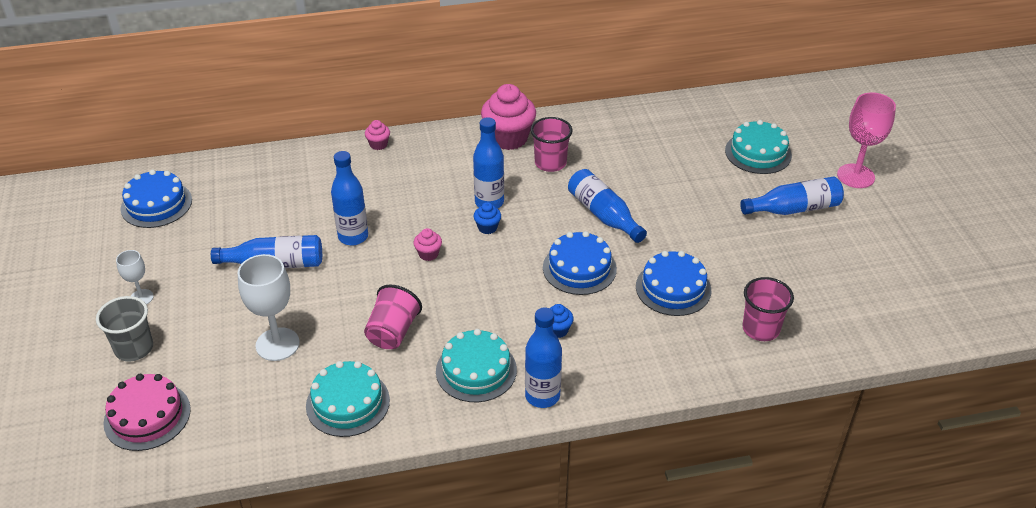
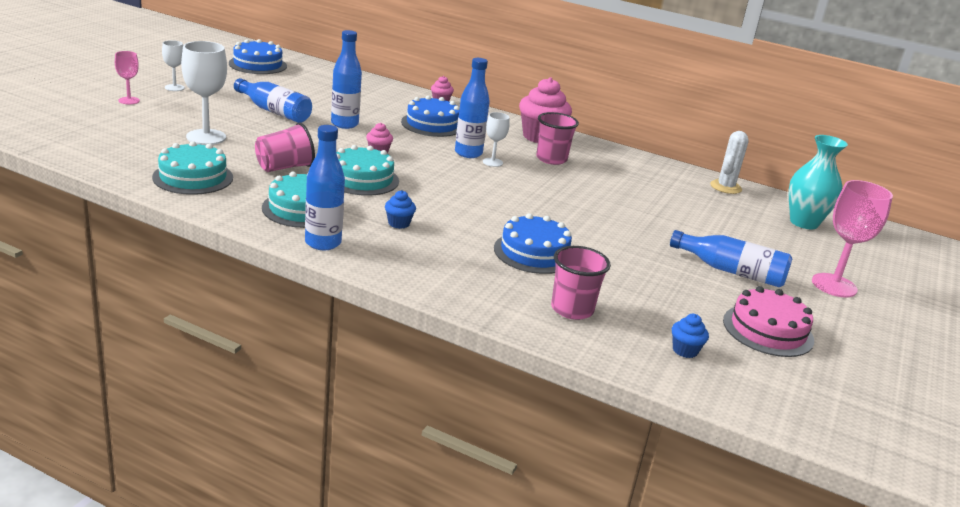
camera: 35 degrees right, 15 degrees down
(134, 348) = (129, 100): grey cup -> pink goblet
(147, 416) = (78, 124): pink cake -> pink cake (768, 330)
(487, 228) = (444, 161): blue cupcake -> blue cupcake (685, 350)
(519, 200) = (492, 162): none -> white goblet
(579, 268) = (476, 208): blue cake -> blue cake (432, 124)
(603, 215) = (546, 196): blue bottle -> none
(690, 108) = (725, 187): none -> white cactus
(758, 153) = (750, 231): turquoise cake -> turquoise cake (362, 179)
(774, 116) = (804, 223): none -> turquoise vase

